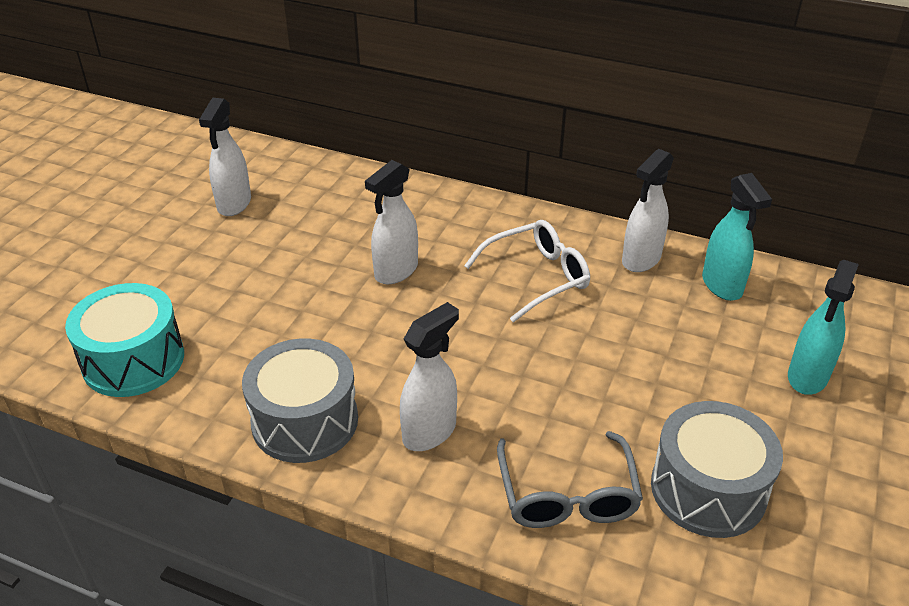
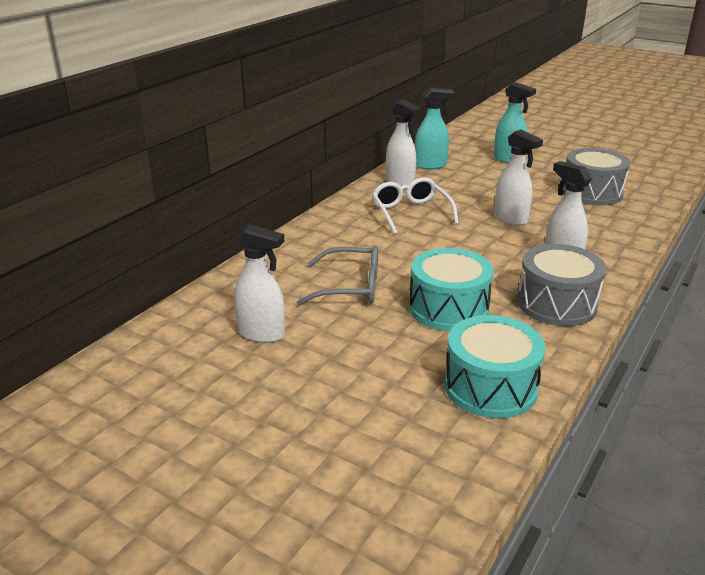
camera: 80 degrees left, 10 degrees down
(287, 324) = (448, 308): none -> turquoise drum
(396, 271) = (392, 260): white spray bottle -> white spray bottle (511, 219)
(567, 495) = (604, 226): grey glasses -> grey glasses (350, 287)

